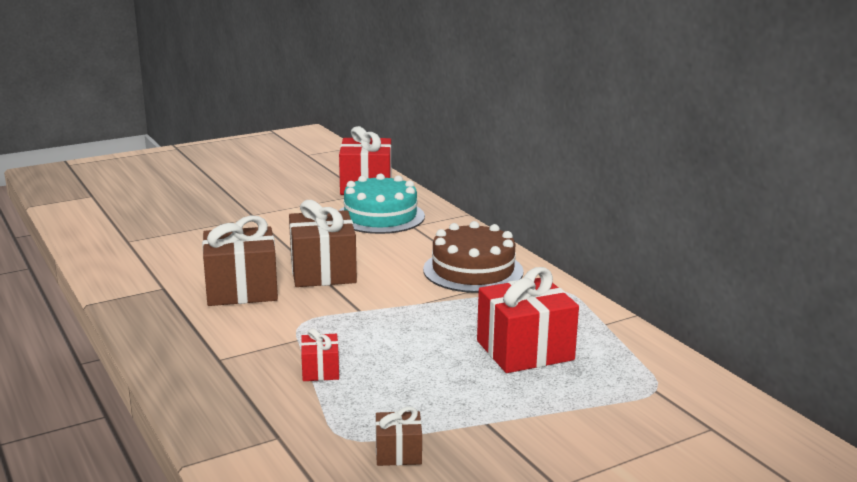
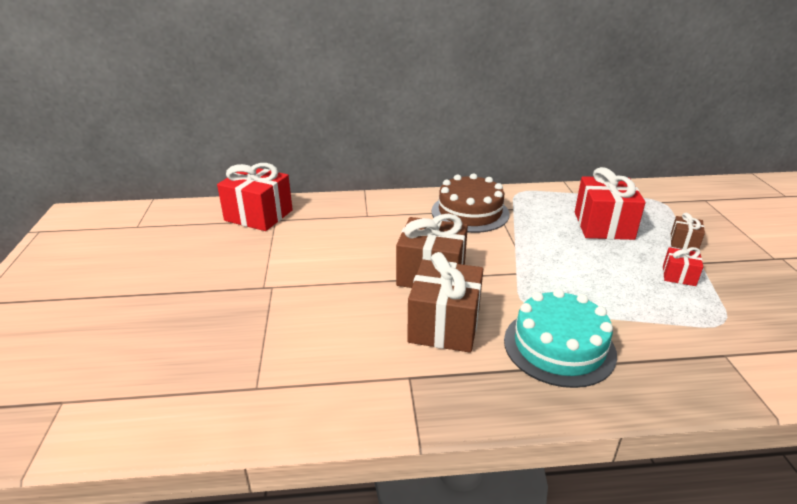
camera: 65 degrees left, 10 degrees up
(320, 370) = (618, 313): red gift -> red gift (679, 276)
(380, 216) = (335, 224): turquoise cake -> turquoise cake (559, 346)
(398, 453) = (744, 304): brown gift -> brown gift (684, 242)

